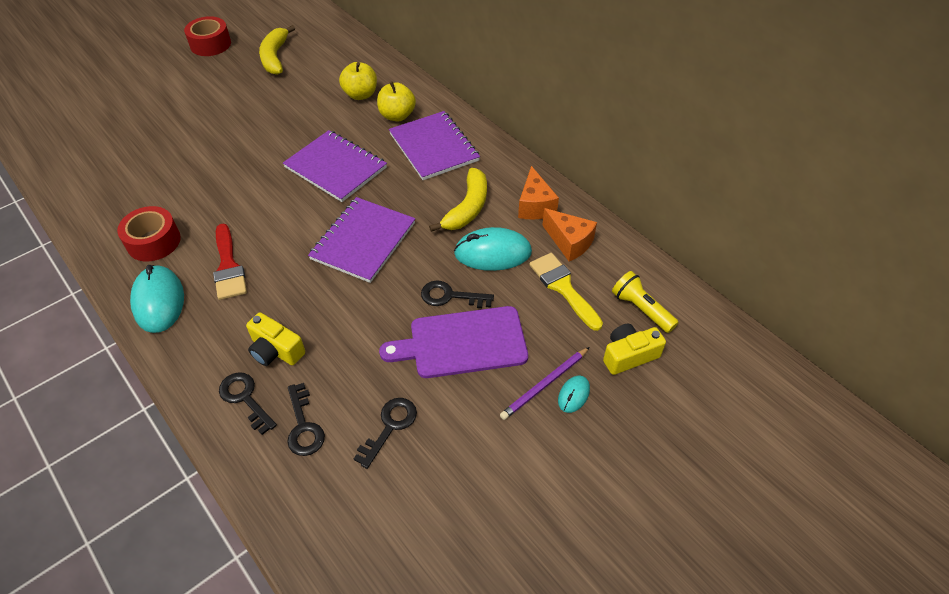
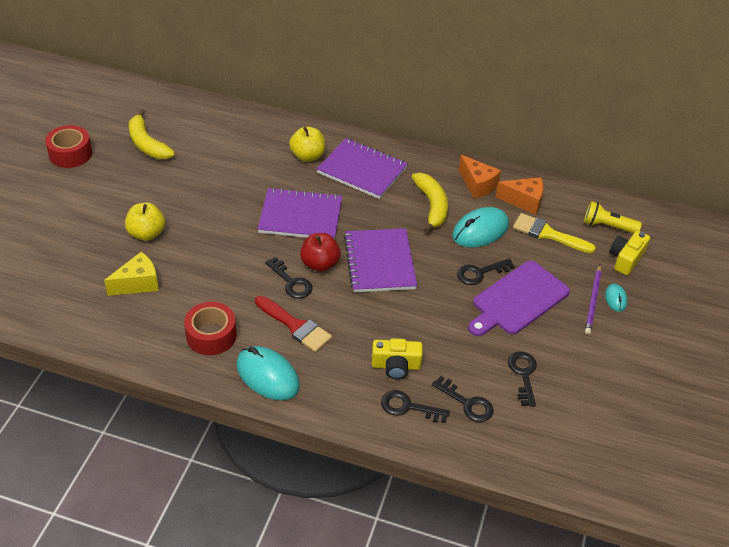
camera: 35 degrees left, 5 degrees down
(147, 170) = (138, 283): none -> yellow cheese
(266, 224) = (291, 282): none -> black key
(308, 218) = (320, 264): none -> red apple
(360, 94) = (259, 150): yellow apple -> yellow apple (146, 233)

